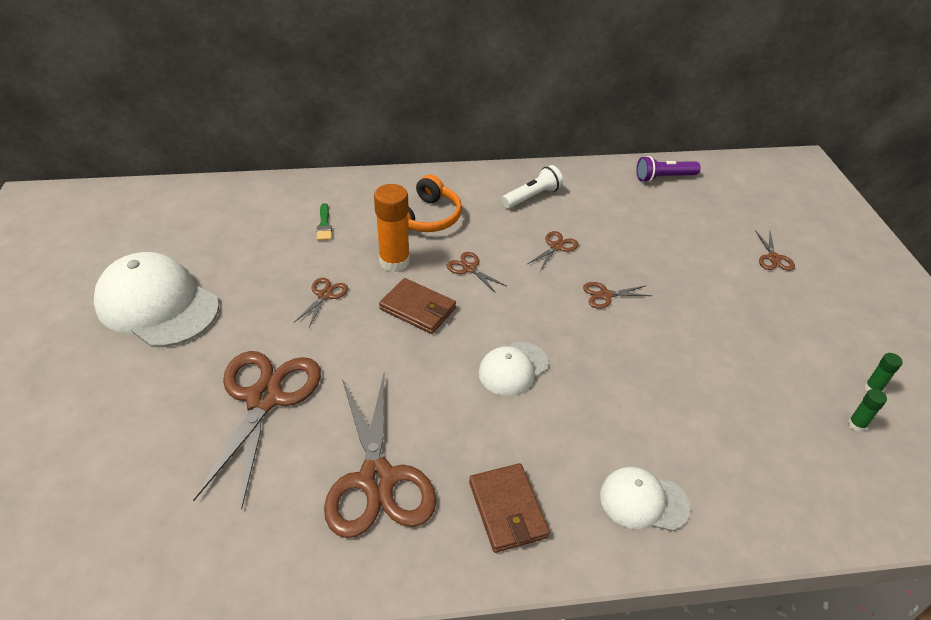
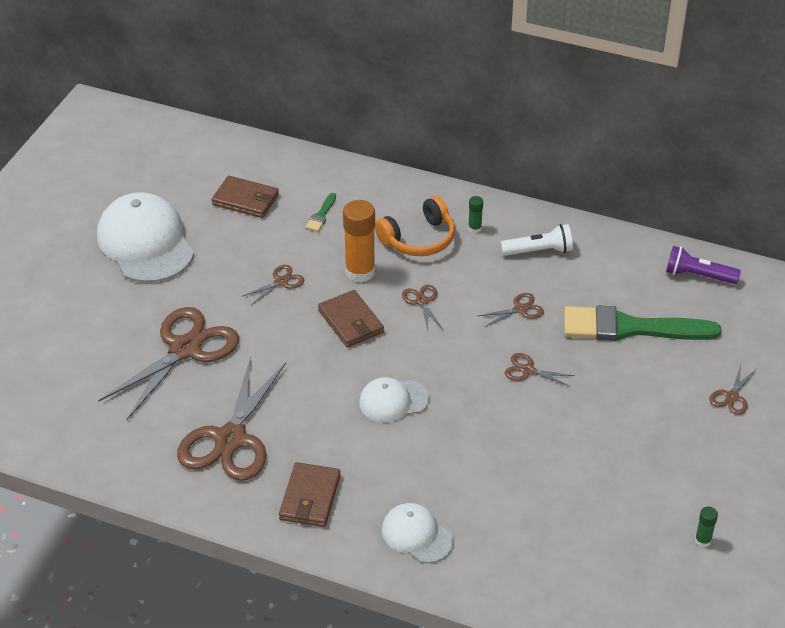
camera: 30 degrees right, 0 degrees up
(242, 233) = (246, 200): none -> brown wallet
(652, 232) = (630, 328): none -> green brush
(856, 424) = (654, 560): green glue stick -> green glue stick (474, 228)

